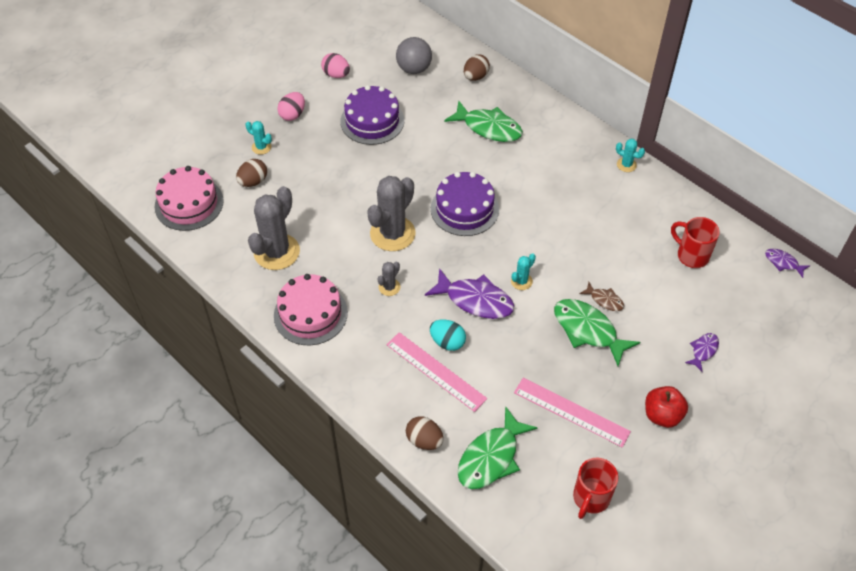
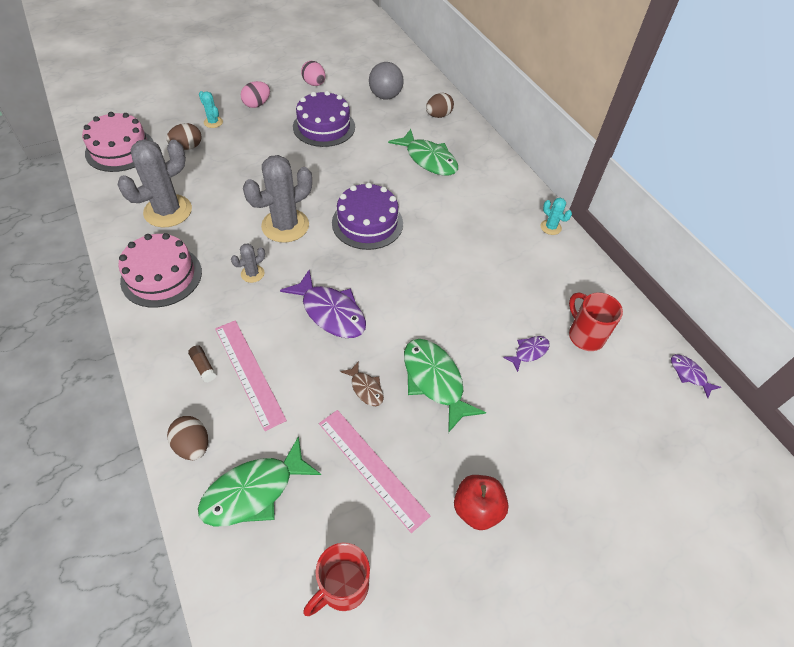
camera: 15 degrees right, 0 degrees up
(395, 378) = (203, 366): none -> brown glue stick
(447, 342) = (278, 346): turquoise egg -> none
(521, 281) = (388, 308): turquoise cactus -> none
(604, 300) = (468, 354): brown fish -> brown fish (365, 388)
(703, 350) = (558, 446): purple fish -> purple fish (529, 352)

